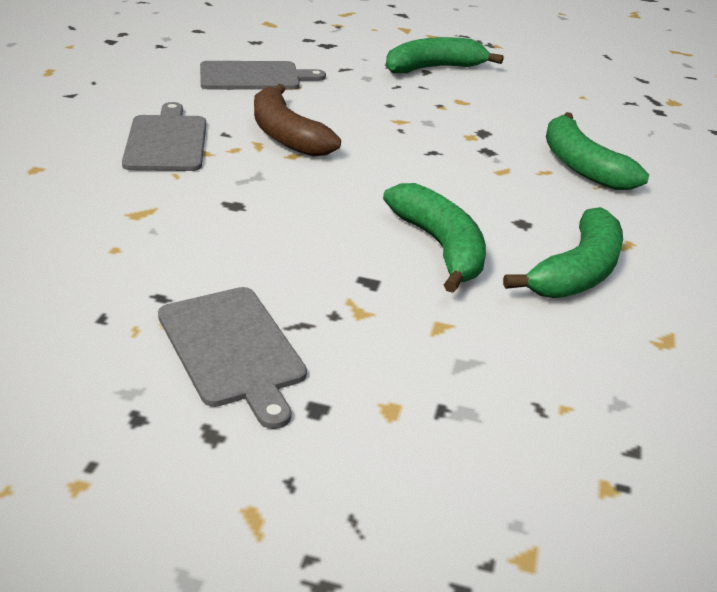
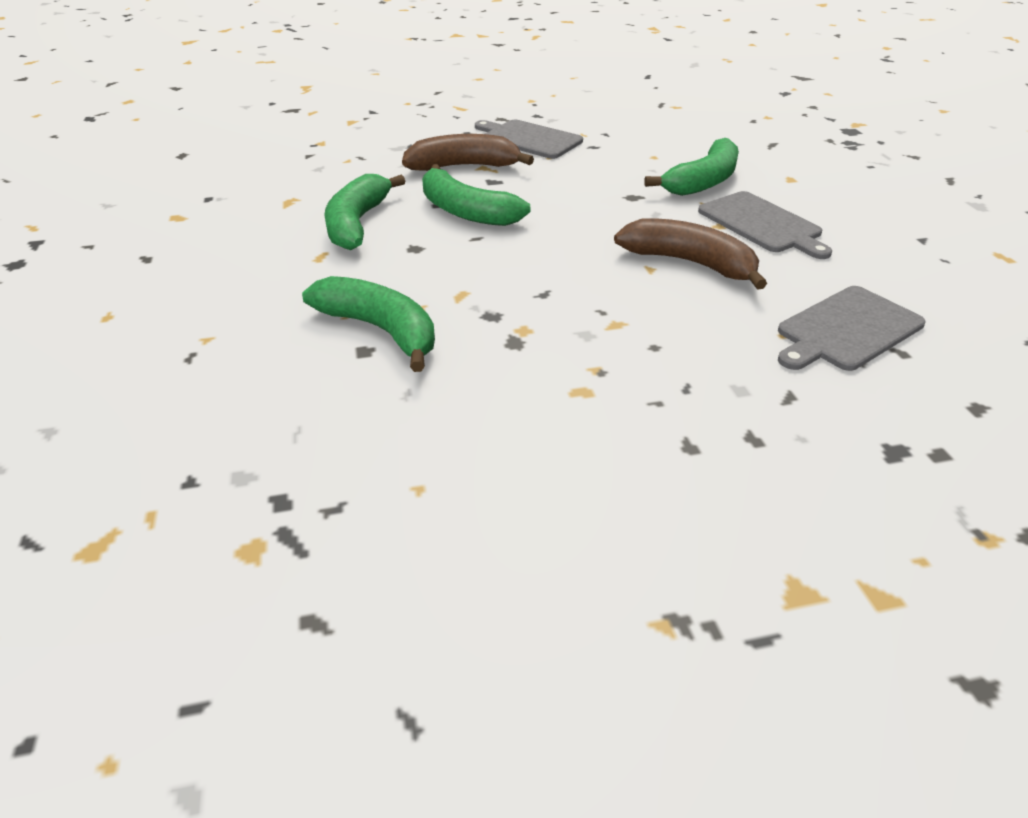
camera: 155 degrees right, 5 degrees up
(387, 322) = (464, 166): none -> brown banana
(434, 68) = (687, 459): green banana -> green banana (703, 181)

